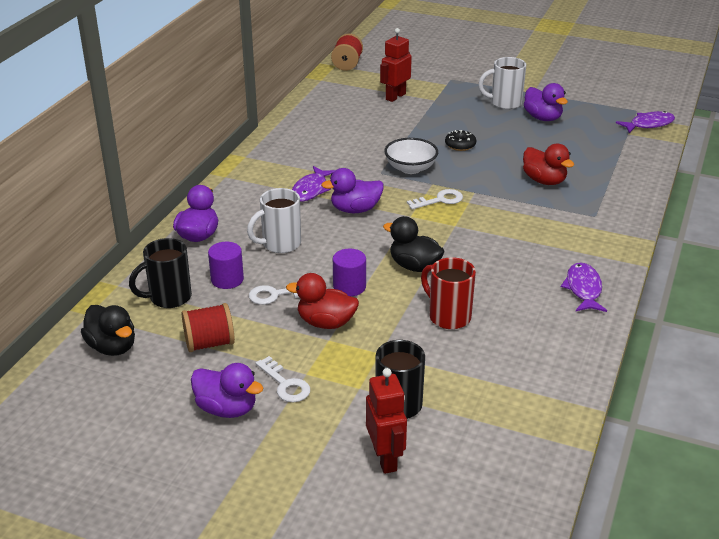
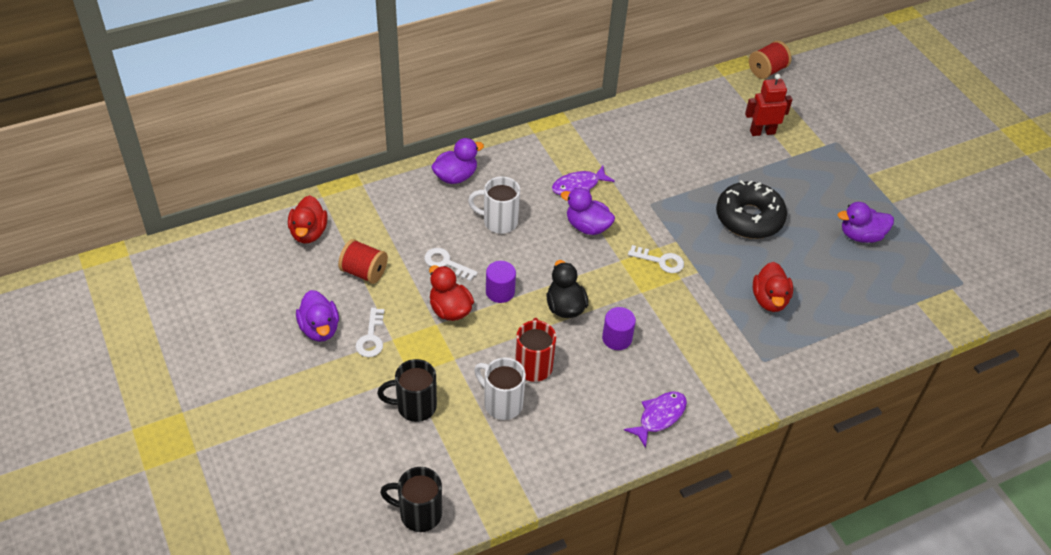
camera: 40 degrees right, 15 degrees up
(112, 347) = (308, 233): black duck -> red duck
(169, 298) = (380, 217): black mug -> black mug (419, 514)
(227, 279) = (431, 228): purple cylinder -> purple cylinder (617, 338)
(385, 459) = (363, 436): red robot -> none
(410, 168) = (678, 215): white bowl -> none
(460, 145) = (749, 218): black donut -> black donut, size x2.17
(504, 103) = (849, 198): white mug -> white mug (502, 403)
(542, 118) = (861, 235): purple duck -> purple duck turned 75 degrees clockwise
(648, 124) = (951, 306): purple fish -> none

